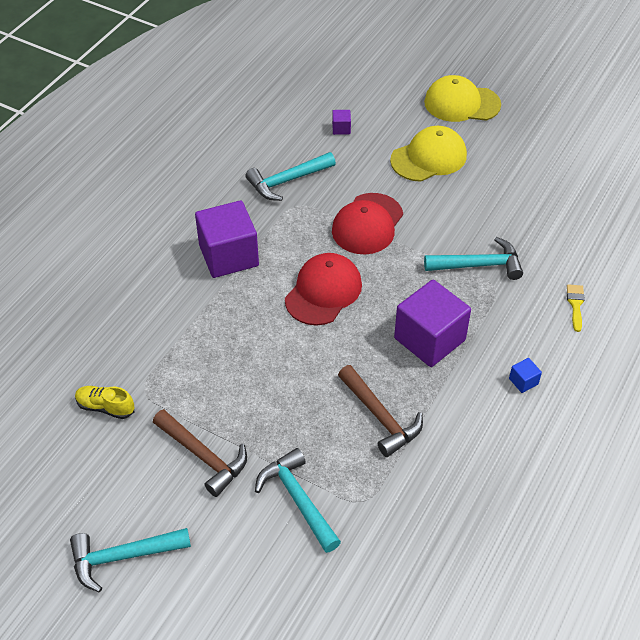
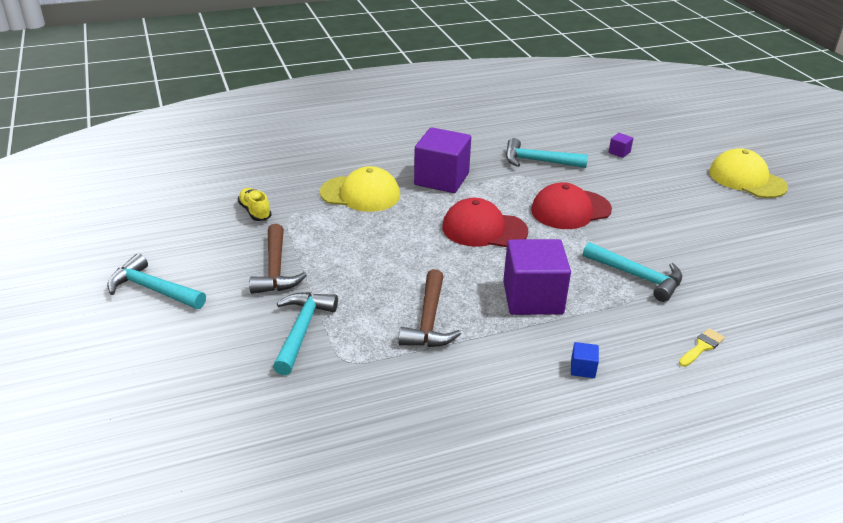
camera: 40 degrees right, 15 degrees down
(323, 292) = (484, 229): red cap -> red cap turned 150 degrees counterclockwise
(429, 158) = (674, 197): yellow cap -> yellow cap (360, 194)

